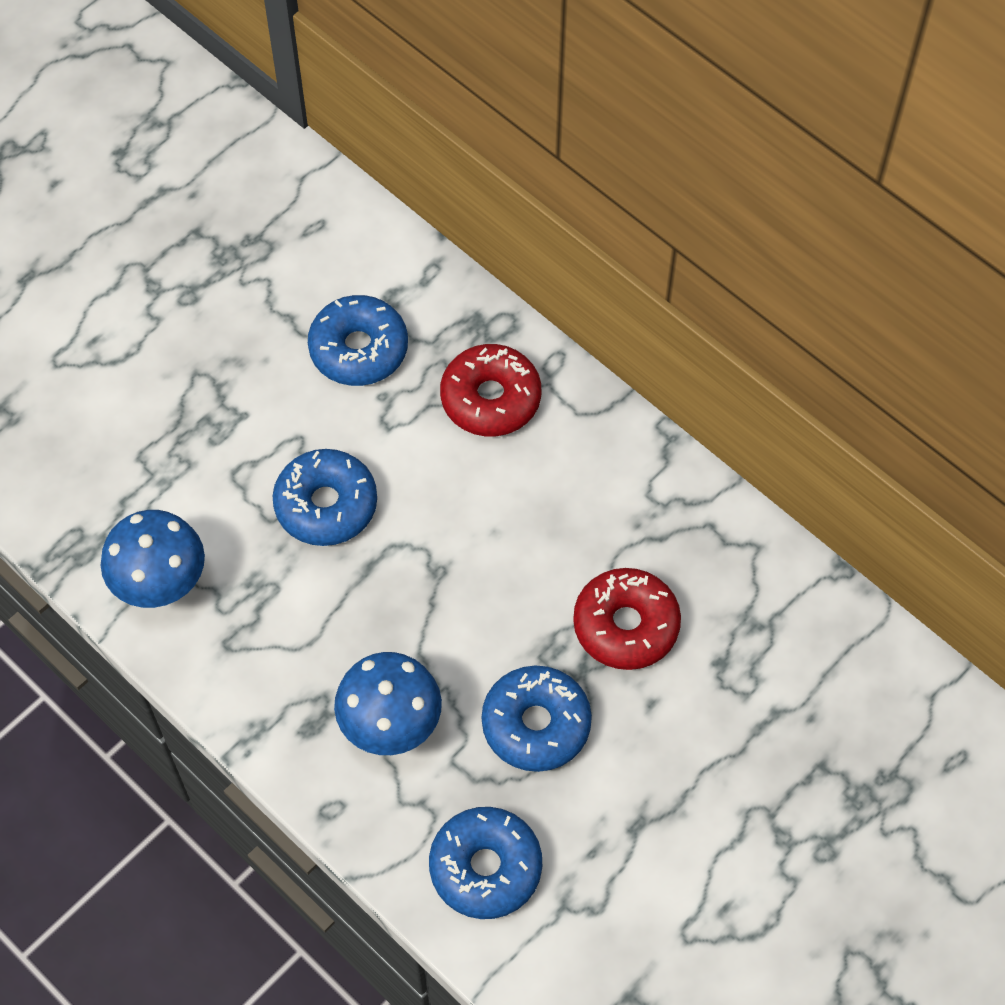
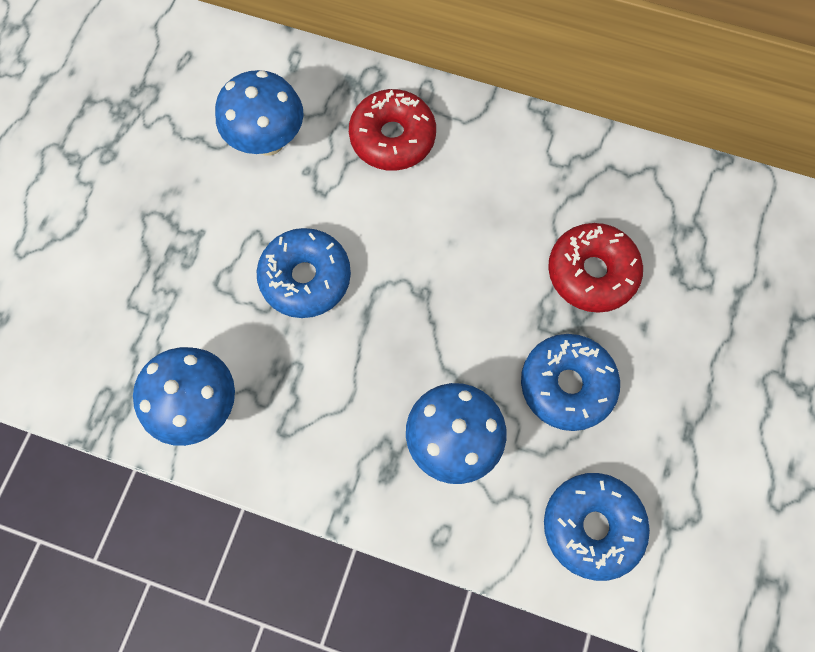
camera: 25 degrees left, 10 degrees up
(359, 349) = (268, 141): blue donut -> blue mushroom

